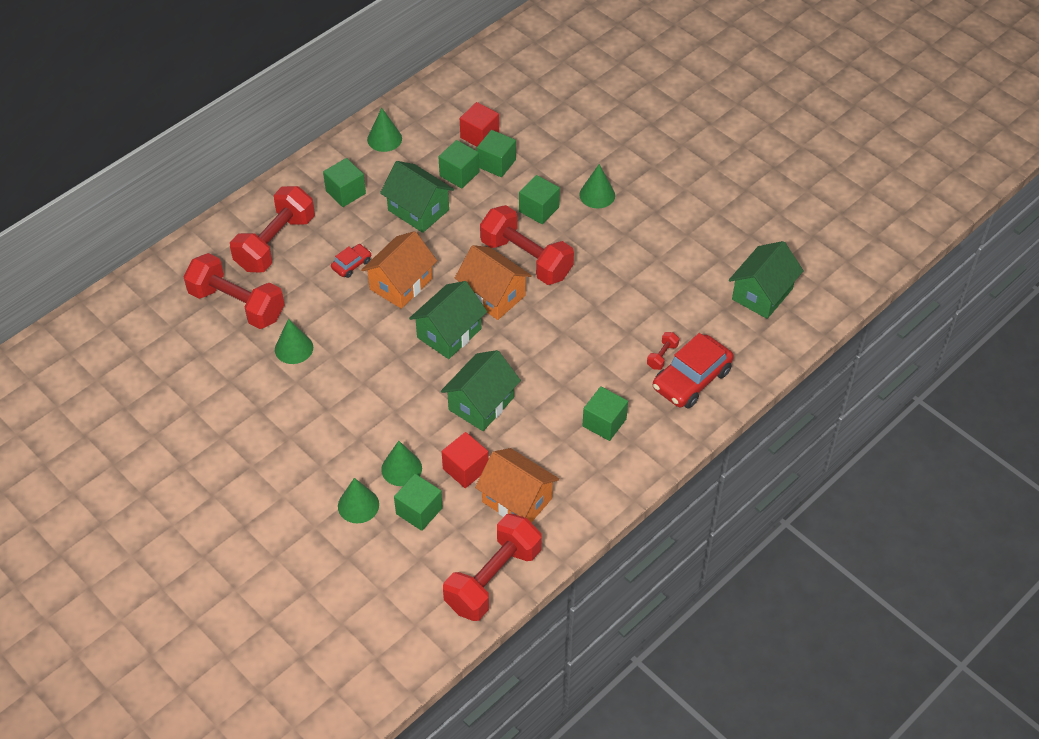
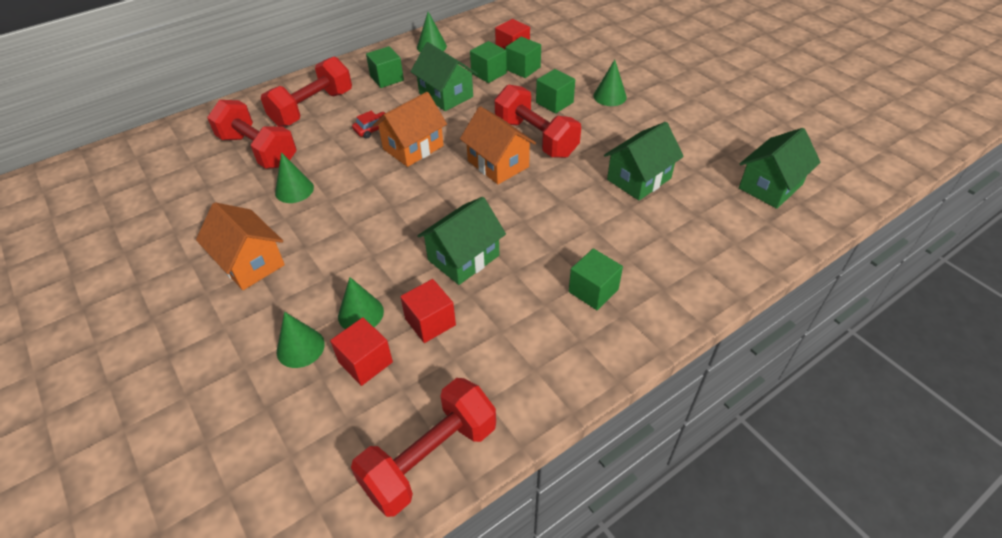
camera: 10 degrees right, 5 degrees down
(419, 511) = (365, 362): green cube -> red cube
(449, 333) = (447, 191): green house -> green house (639, 179)
(517, 500) = (480, 364): orange house -> orange house (250, 263)
(662, 356) = (663, 232): red dumbbell -> none
(691, 379) = (694, 257): red car -> none

